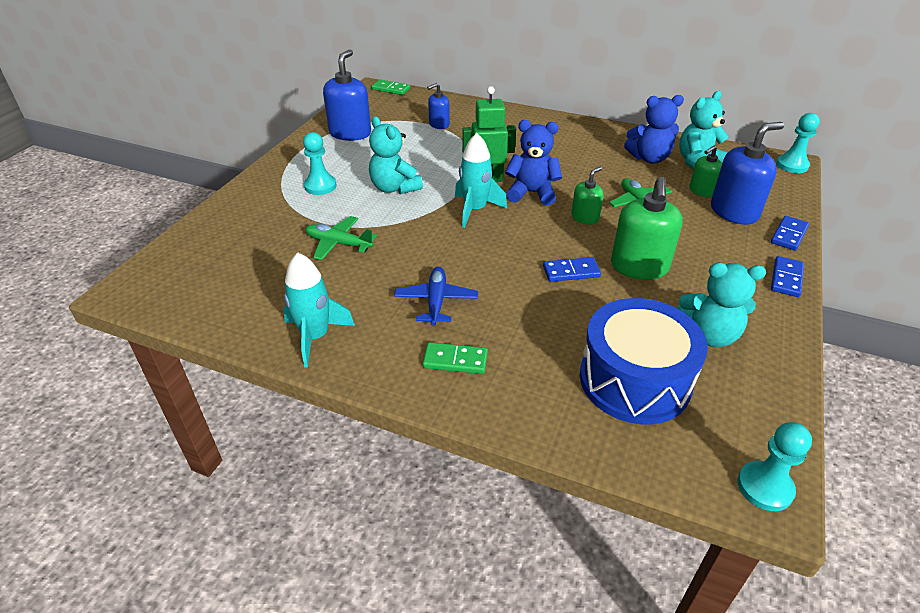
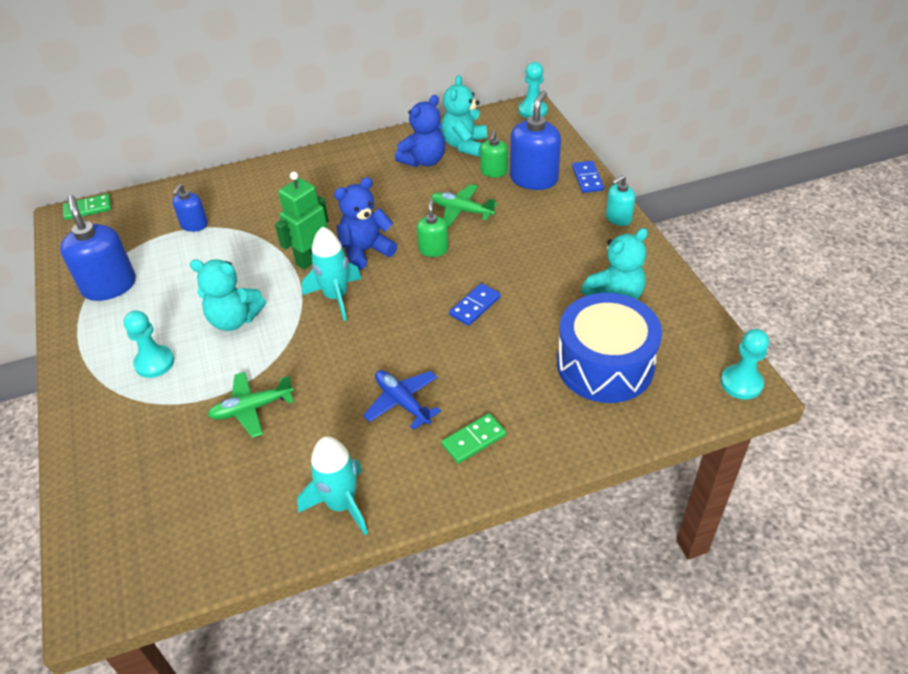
camera: 40 degrees left, 5 degrees up
(639, 267) = (517, 270): green soap dispenser -> none
(786, 278) = (618, 218): blue domino -> turquoise soap dispenser

